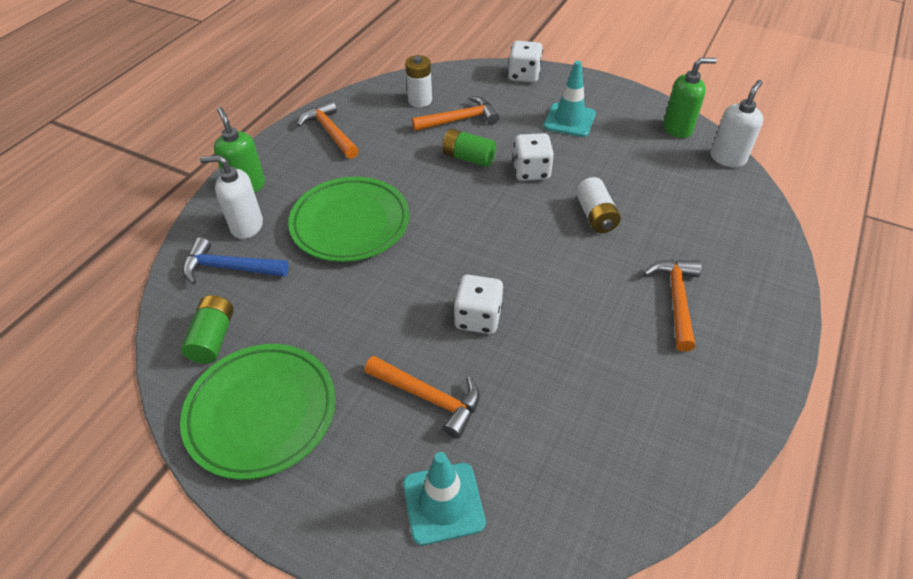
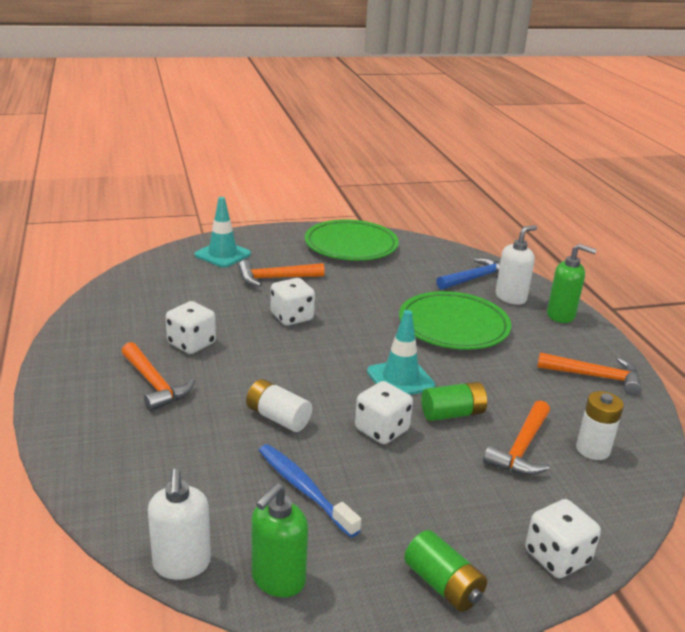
camera: 135 degrees right, 20 degrees down
(213, 338) = (423, 255): green battery -> green battery (443, 585)
(569, 120) = (418, 514): turquoise traffic cone -> turquoise traffic cone (400, 379)
(610, 335) = (191, 343): none -> white dice
(623, 162) = (304, 489): none -> blue toothbrush

